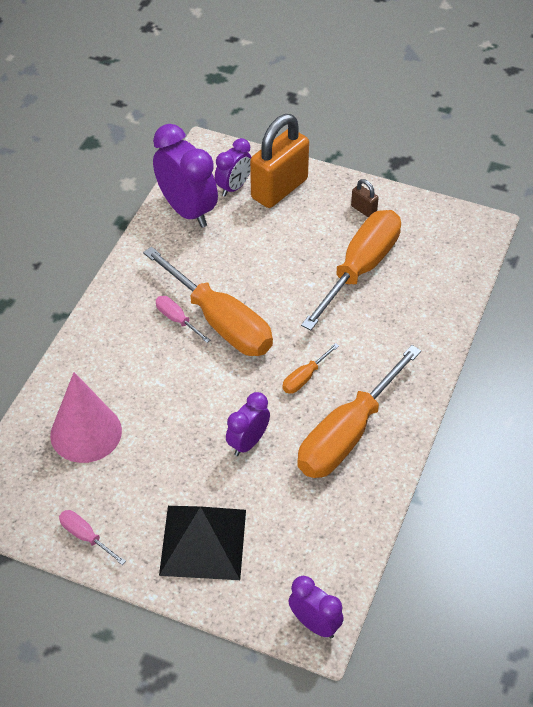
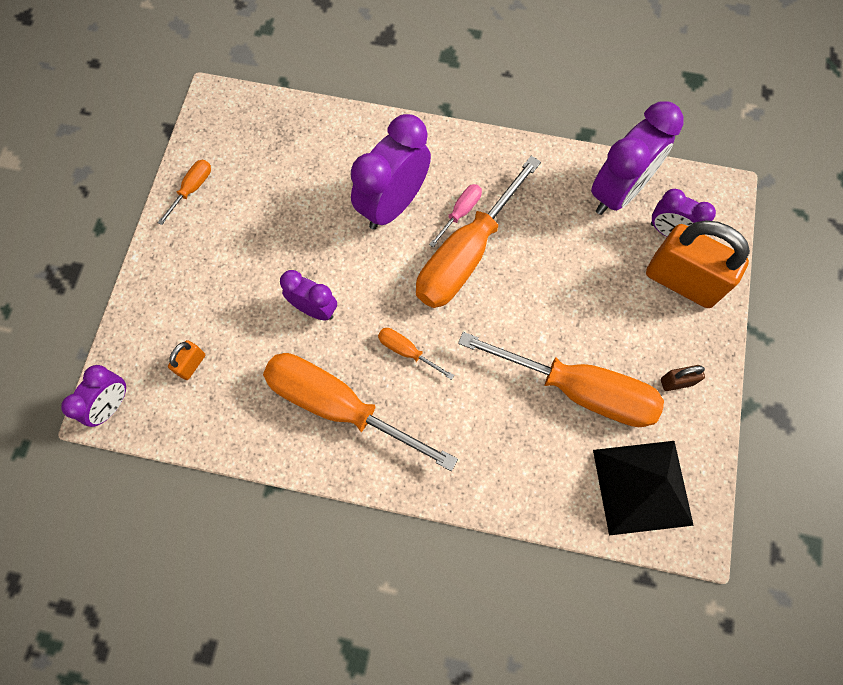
camera: 80 degrees right, 20 degrees up
(86, 432) = (306, 163): pink cone -> none
(86, 537) = (192, 189): pink screwdriver -> orange screwdriver
(154, 368) = (393, 204): none -> purple clock
(203, 542) = (195, 288): black pyramid -> black pyramid (642, 486)
(284, 550) = (191, 364): none -> orange padlock
(363, 210) = (676, 382): brown padlock -> brown padlock turned 45 degrees clockwise

